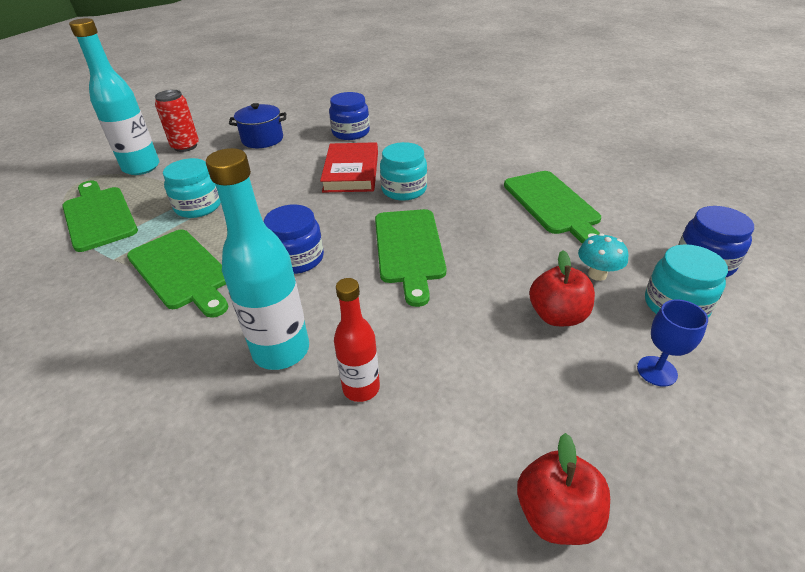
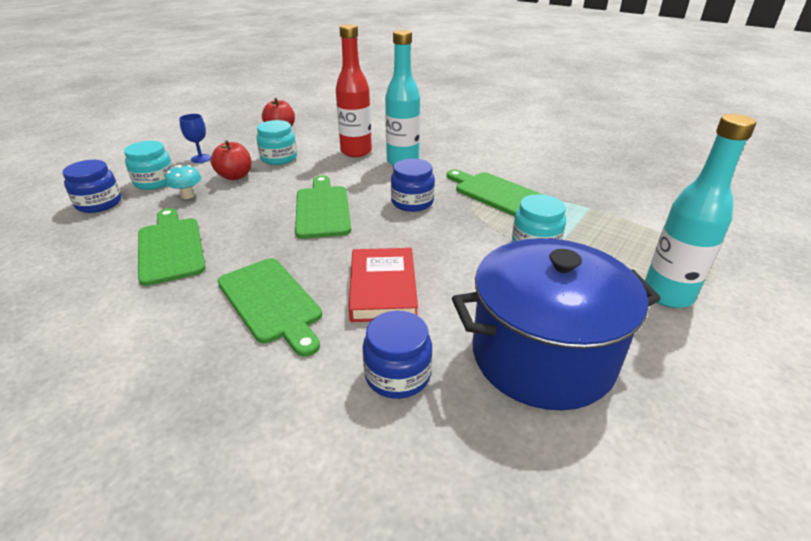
camera: 175 degrees right, 5 degrees down
(99, 216) = (626, 233): green cutting board -> green cutting board (271, 302)
(185, 146) = (654, 338): red can -> none
(262, 139) = (542, 356): blue pot -> blue pot, size x2.05
(361, 388) = (356, 152): red bottle -> red bottle, size x1.65
(404, 190) = (319, 264): turquoise jar -> turquoise jar (279, 158)

